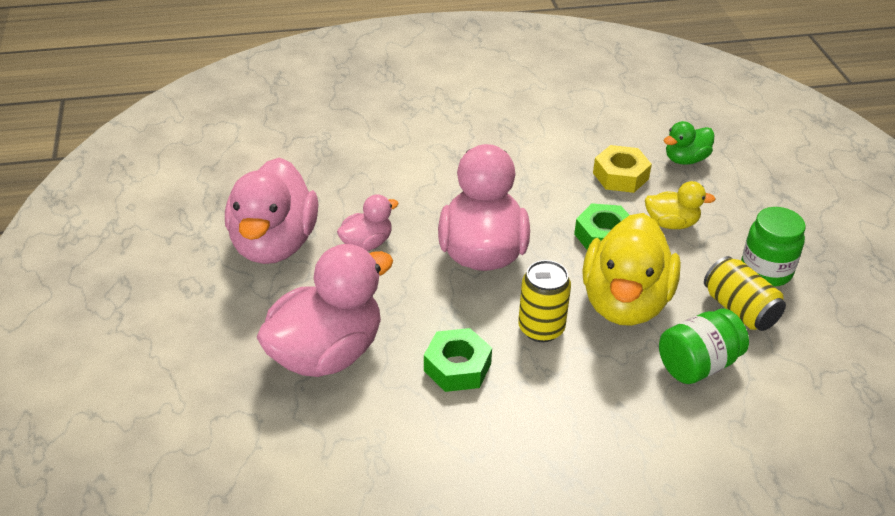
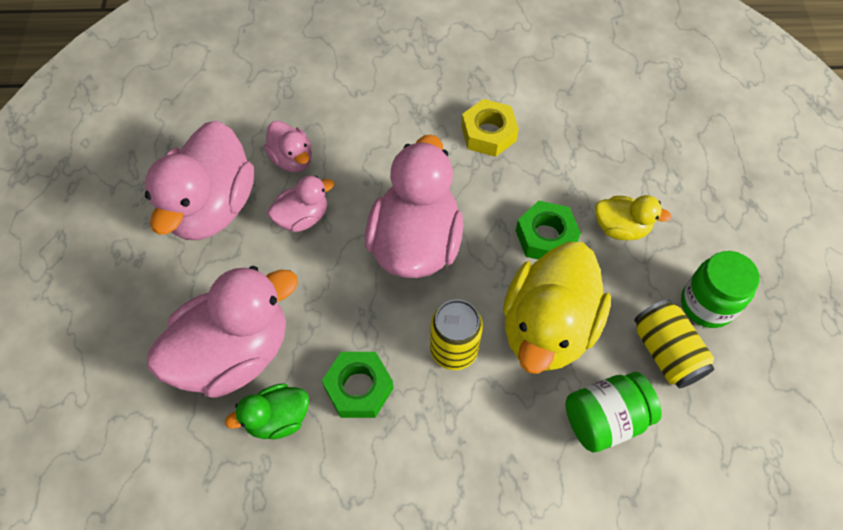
camera: 10 degrees right, 20 degrees up
(344, 201) = (292, 159): none -> pink duck
(620, 176) = (581, 158): yellow nut -> yellow nut (488, 133)
(685, 159) = (656, 143): green duck -> green duck (278, 419)

